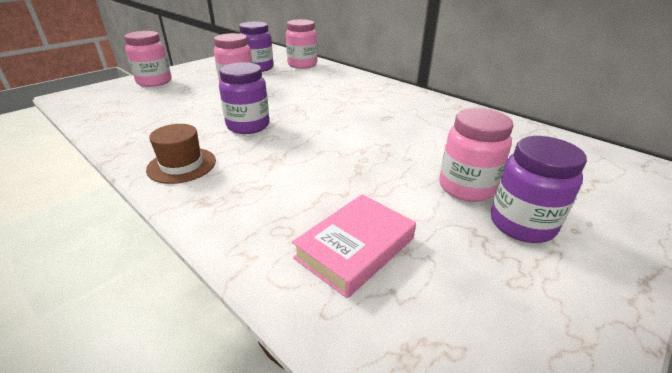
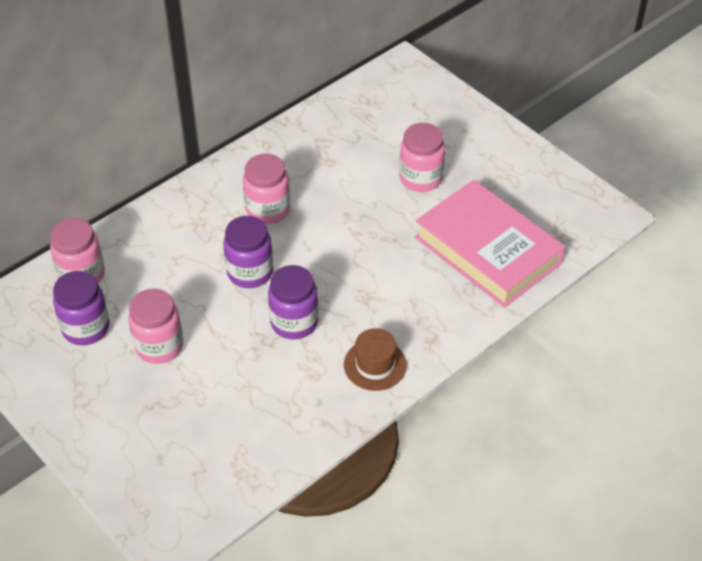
camera: 85 degrees left, 15 degrees up
(154, 82) = (125, 450): pink jar -> pink jar (268, 210)
(355, 248) = (487, 250): pink book -> pink book, size x1.79
(522, 224) = (465, 163): purple jar -> purple jar (250, 272)

